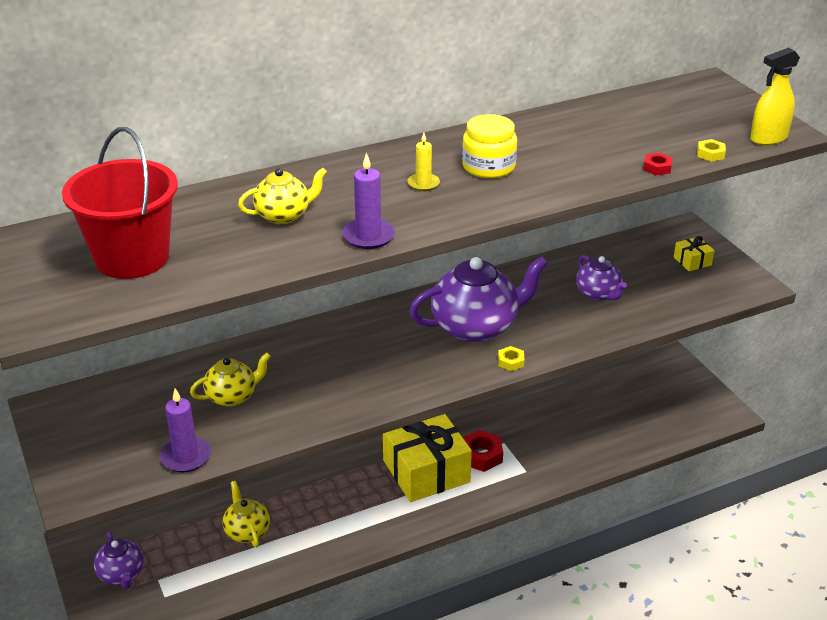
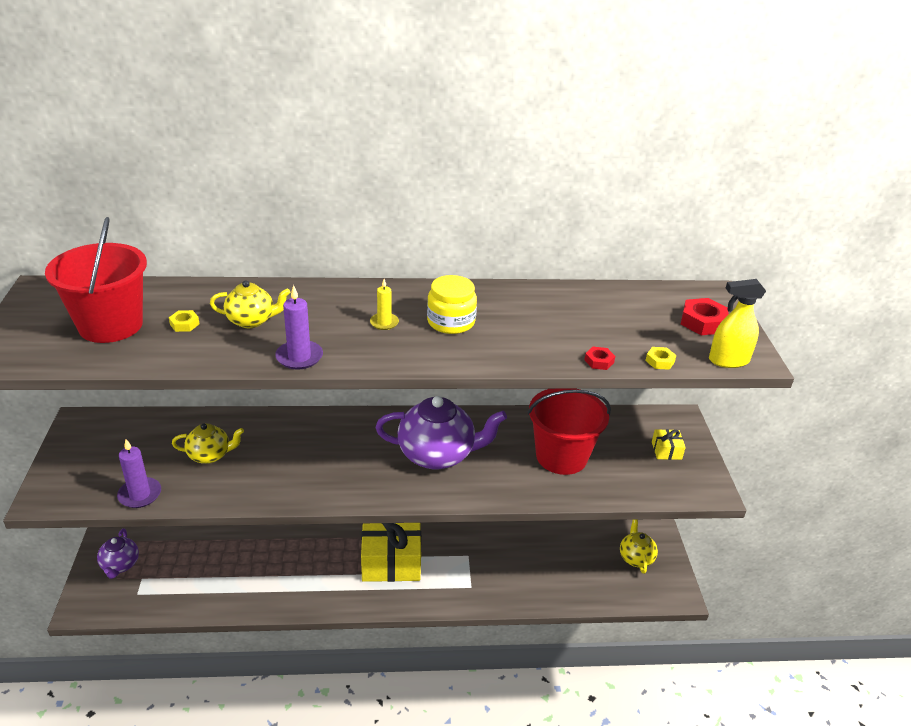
camera: 20 degrees right, 0 degrees up
(247, 531) = (227, 562): yellow teapot -> yellow teapot (636, 557)
(481, 455) = (443, 560): red nut -> red nut (703, 322)
(510, 361) = (444, 495): yellow nut -> yellow nut (184, 324)
(598, 294) = (561, 456): purple teapot -> red bucket

